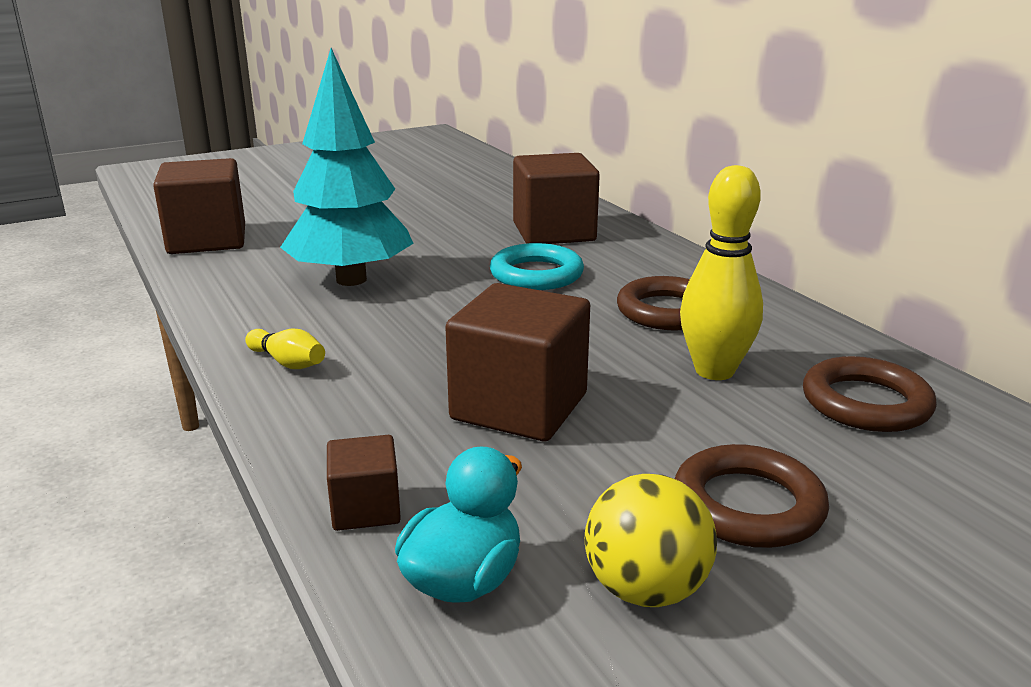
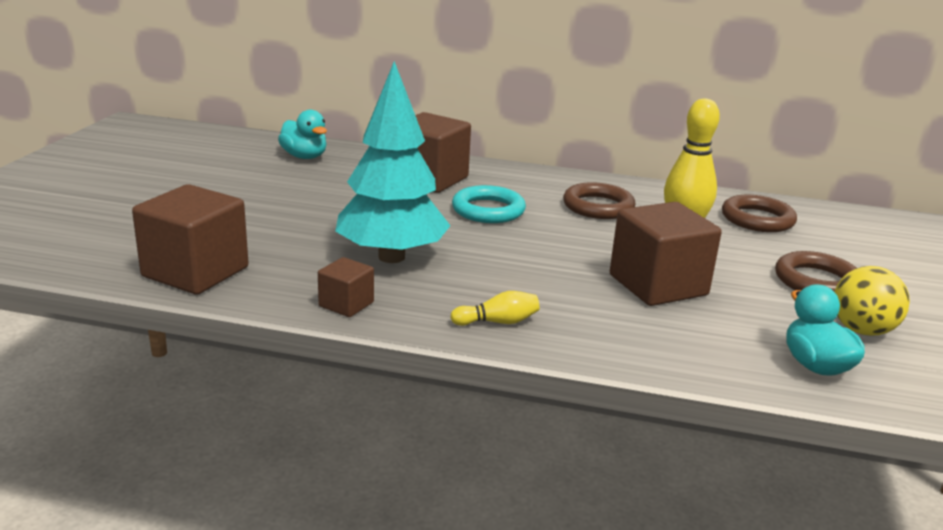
camera: 50 degrees left, 0 degrees up
(365, 508) = (720, 364): brown cube -> brown cube (346, 304)
(492, 186) = (304, 157): none -> turquoise duck

